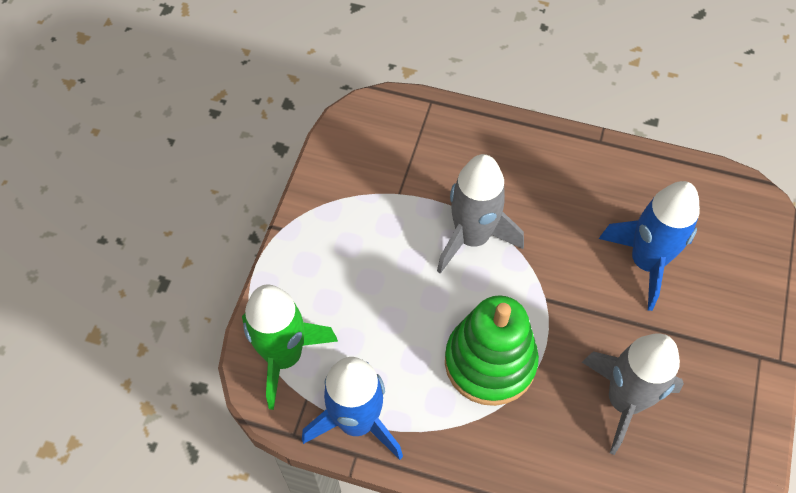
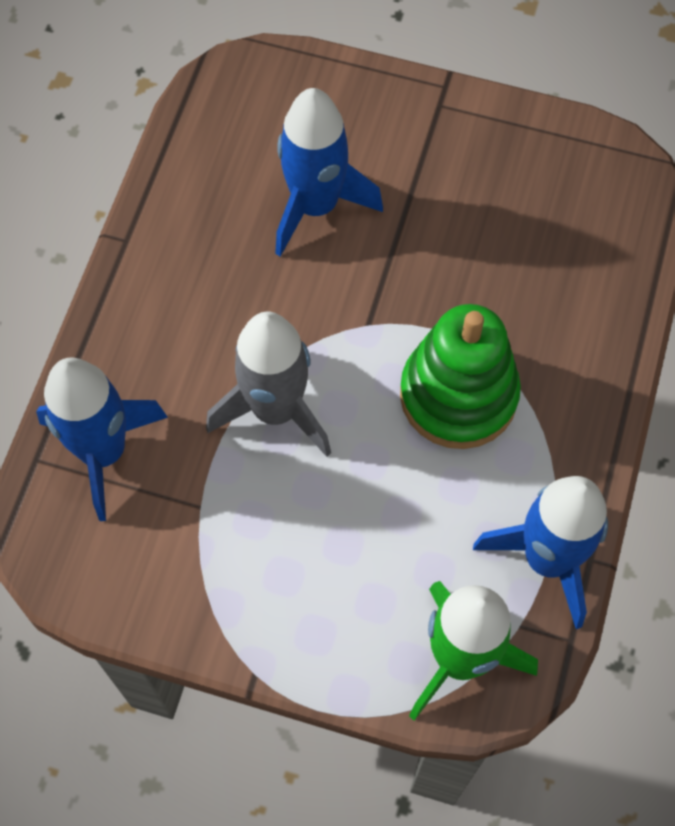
camera: 90 degrees left, 5 degrees up
(437, 137) = (103, 451): none -> blue rocket
(624, 401) = (502, 249): grey rocket -> none

